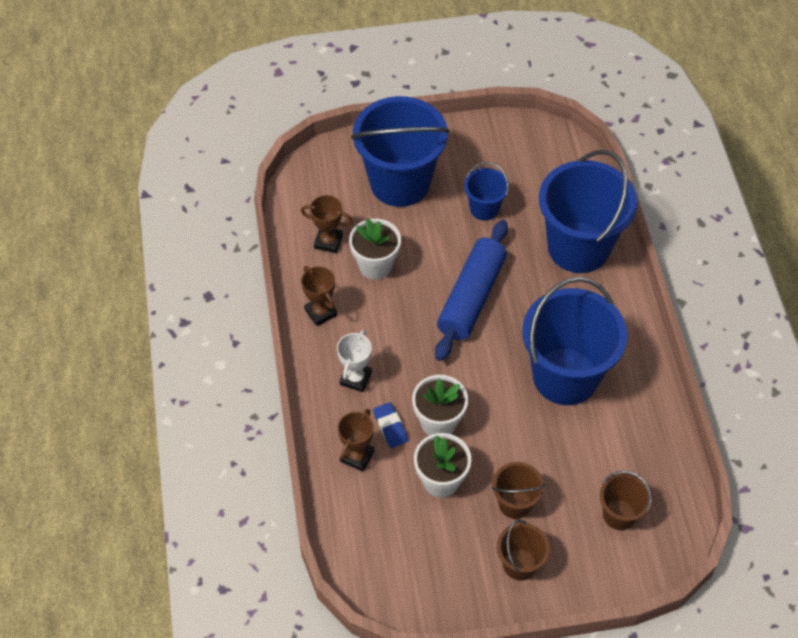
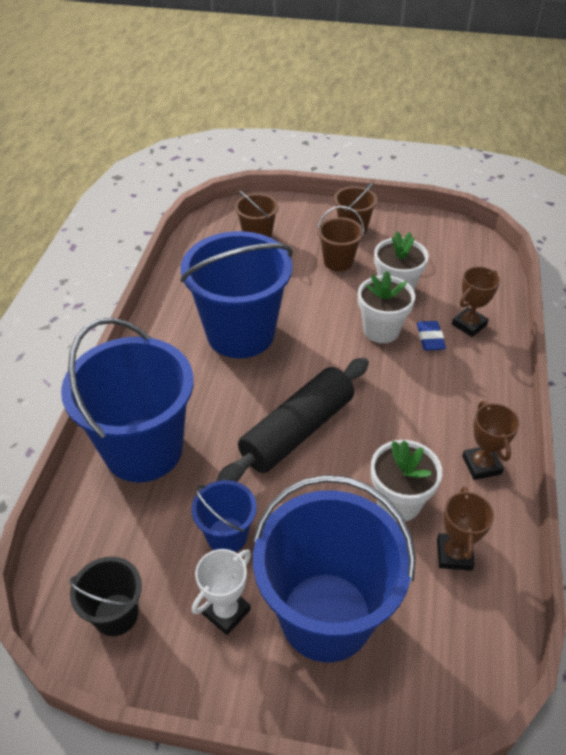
camera: 160 degrees left, 10 degrees down
(328, 241) = (454, 554): brown trophy -> brown trophy turned 60 degrees clockwise
(355, 378) = (455, 387): white trophy -> white trophy (226, 611)
(471, 297) = (297, 431): blue rolling pin -> black rolling pin
(526, 147) = (116, 614): none -> black bucket

